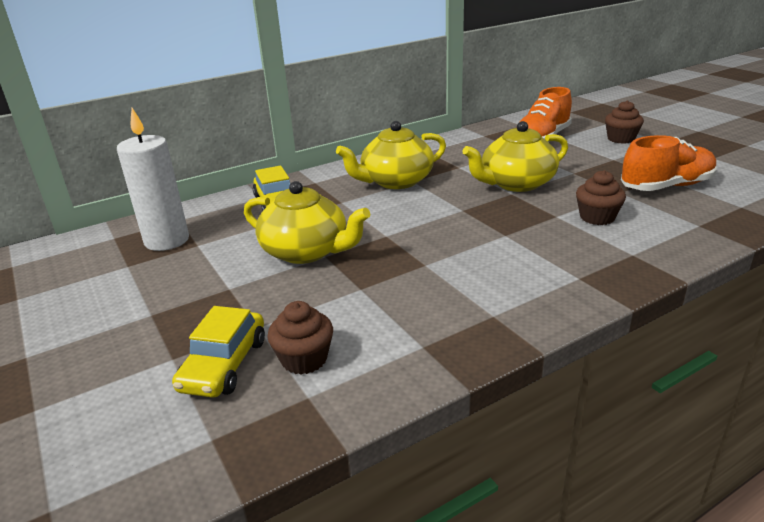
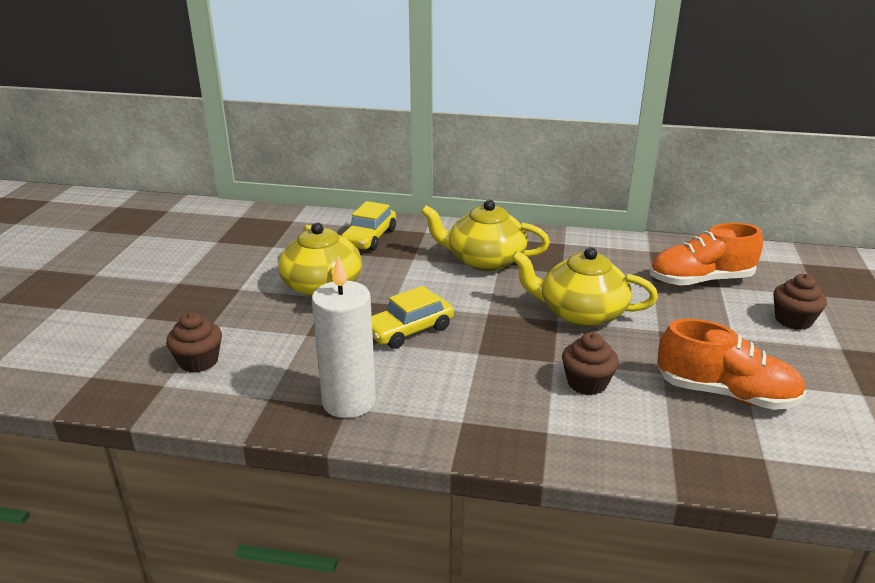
camera: 40 degrees right, 0 degrees up
(167, 240) = (262, 234): white candle -> white candle (349, 401)
(224, 364) = (160, 337): yellow car -> yellow car (409, 330)

